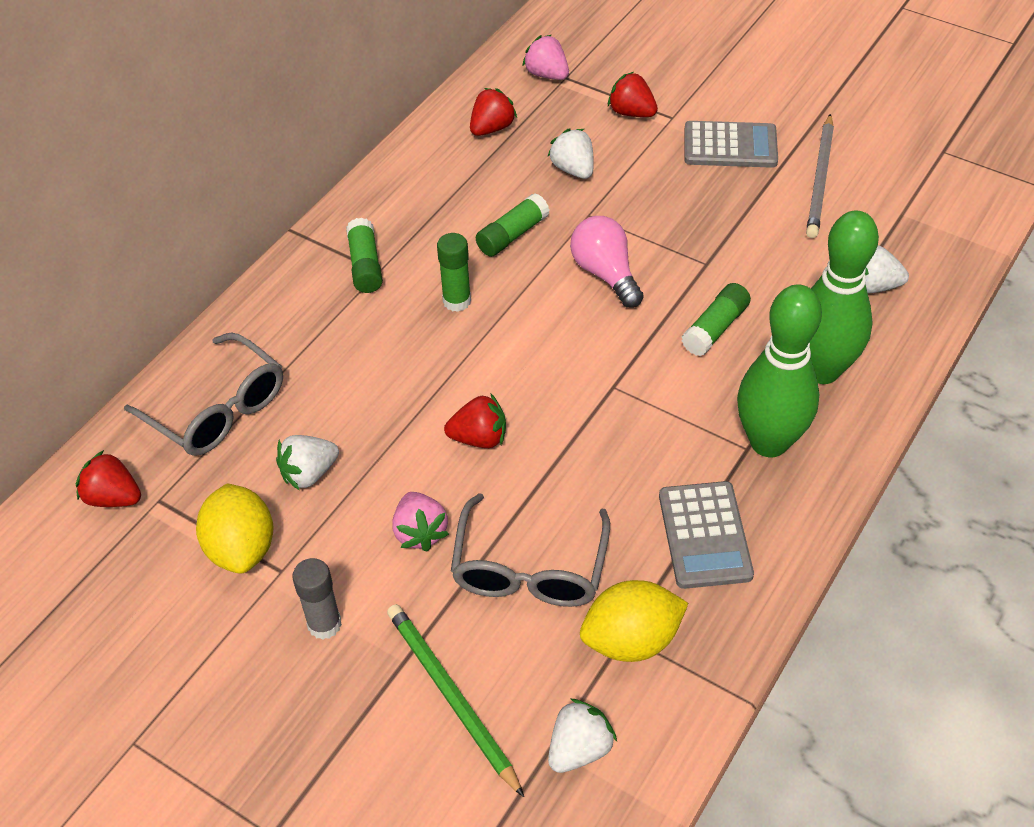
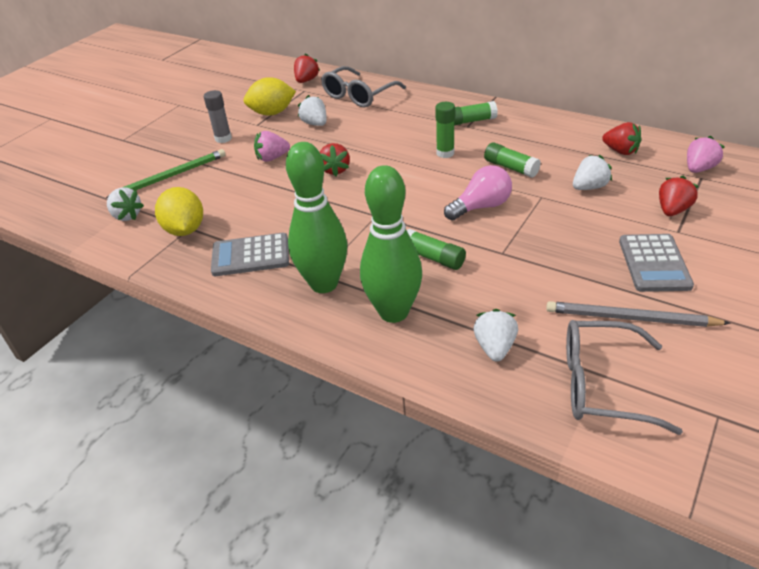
camera: 90 degrees right, 10 degrees down
(529, 569) = (240, 193): grey glasses -> grey glasses (601, 385)

